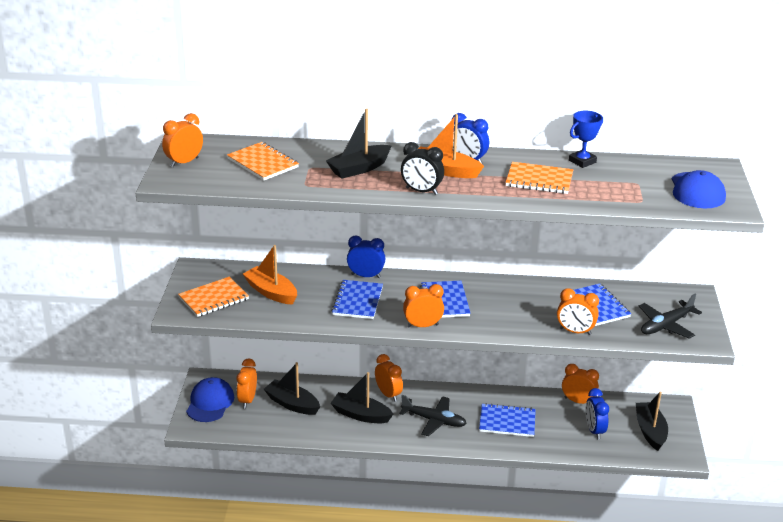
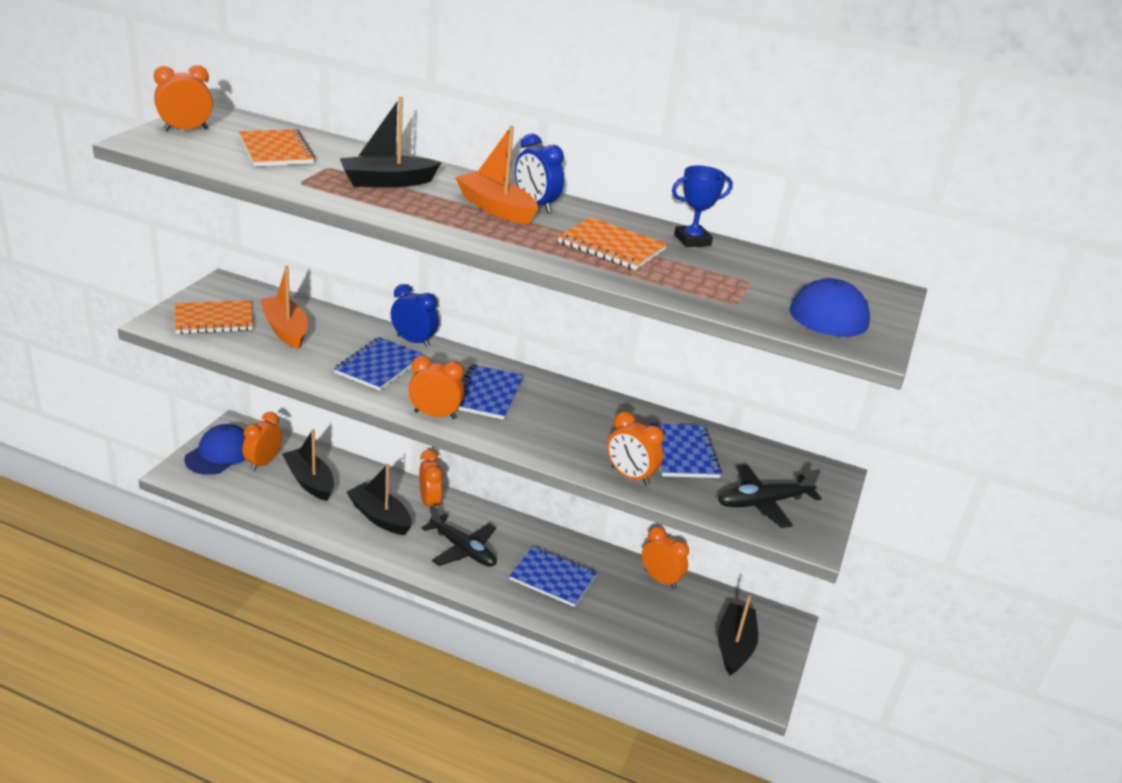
camera: 15 degrees right, 0 degrees up
(421, 191) = (440, 222): black clock -> none
(594, 430) = (659, 623): blue clock -> none

